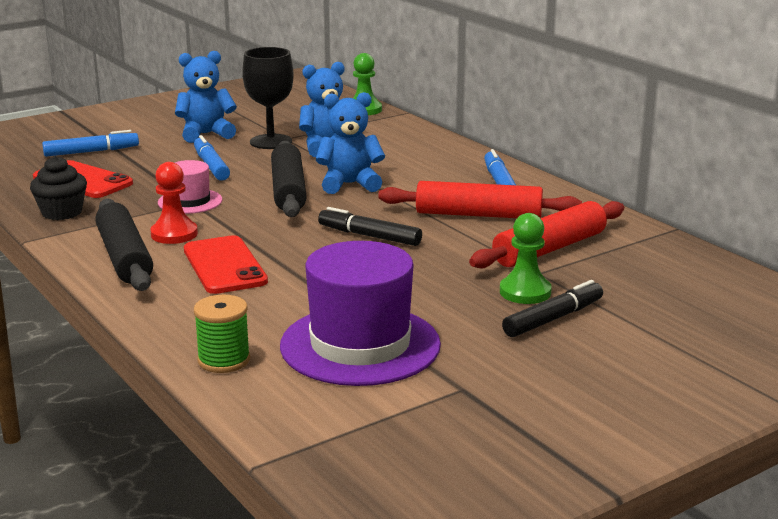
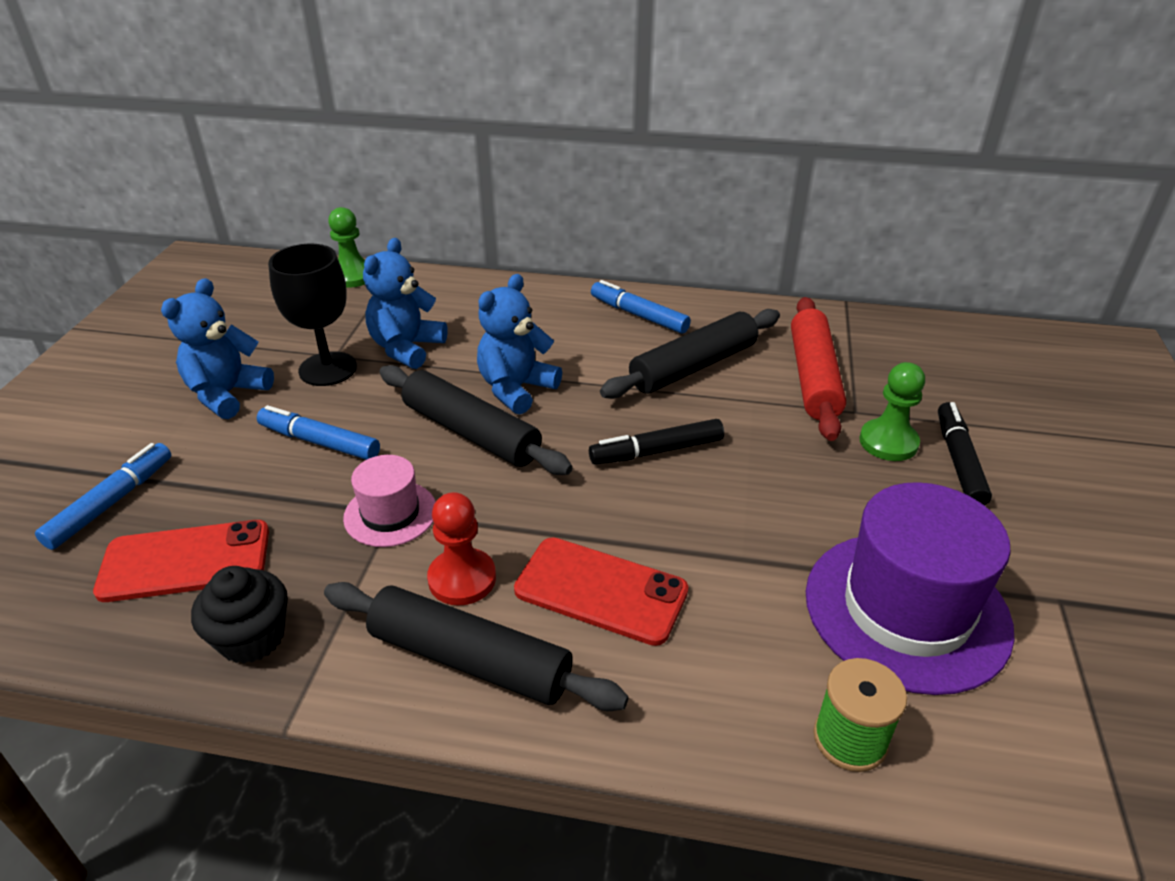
camera: 45 degrees left, 15 degrees up
(478, 215) = (693, 366): red rolling pin -> black rolling pin

